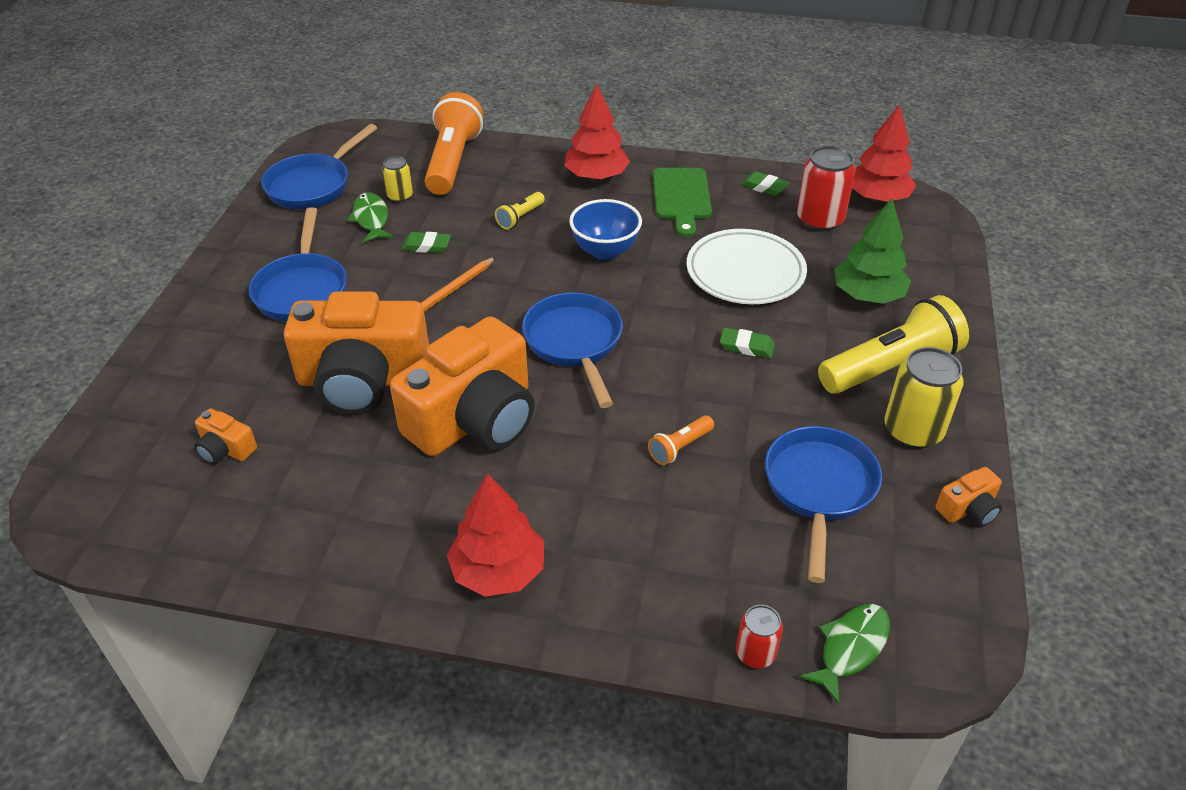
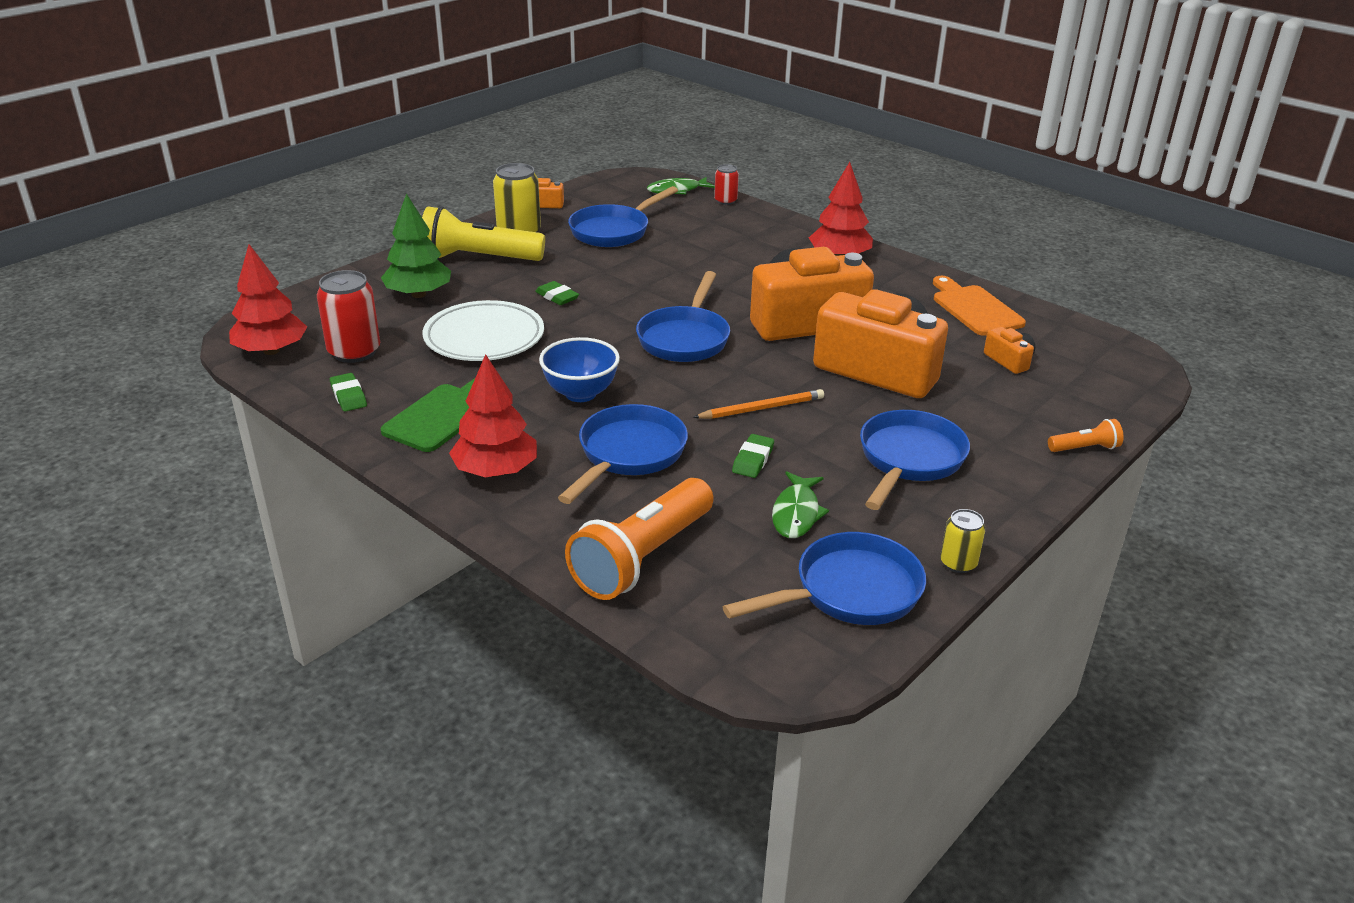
camera: 150 degrees left, 10 degrees down
(281, 531) = (974, 308): none -> orange cutting board
(400, 196) = (744, 531): yellow can -> yellow can (958, 563)
(426, 246) = (753, 460): green eraser -> green eraser turned 75 degrees clockwise
(520, 217) = (628, 454): yellow flashlight -> blue pan
(680, 447) = (674, 268): orange flashlight -> orange flashlight (1084, 448)

